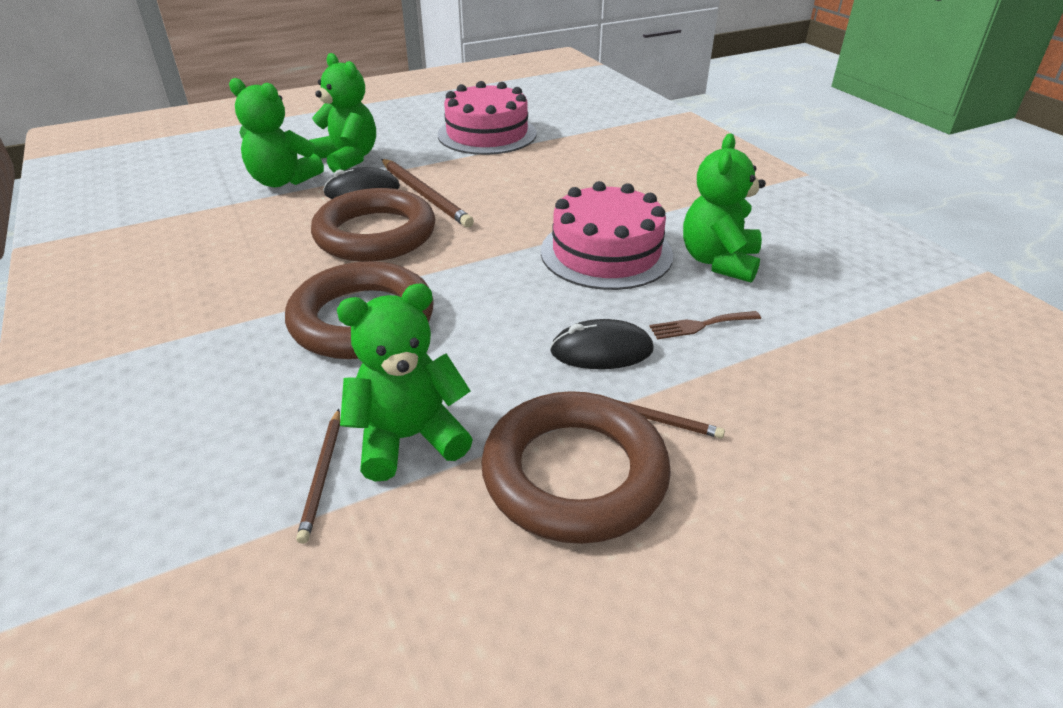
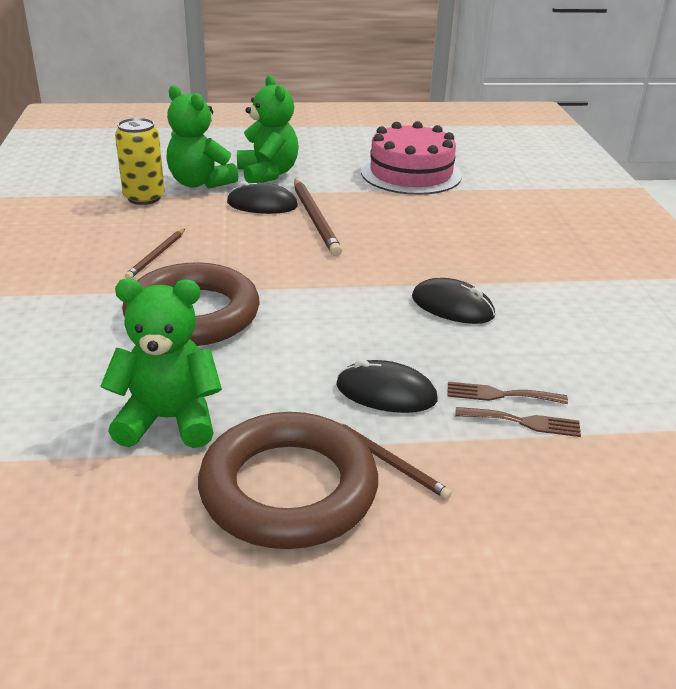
camera: 20 degrees right, 5 degrees down
(231, 208) = (144, 198): none -> yellow can
(322, 475) = (84, 428): brown pencil -> brown pencil (157, 255)
(375, 234) = (249, 244): brown ring -> none
(606, 253) = (452, 307): pink cake -> black mouse
(719, 262) = (563, 340): green teddy bear -> none
(736, 345) = (523, 422): none -> brown fork

